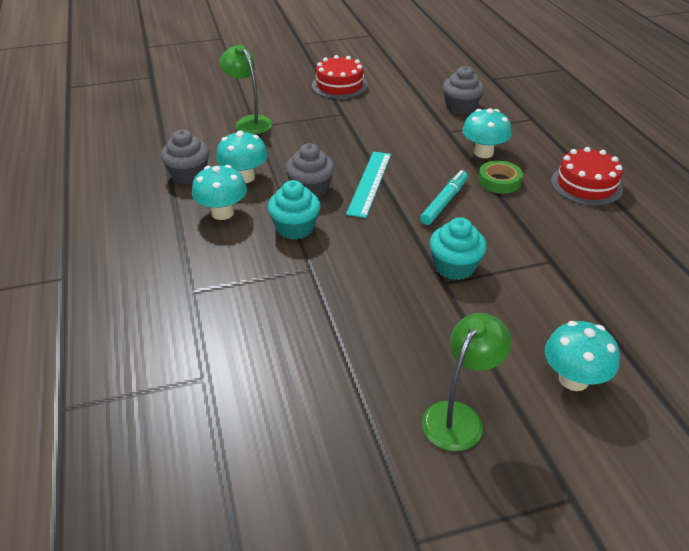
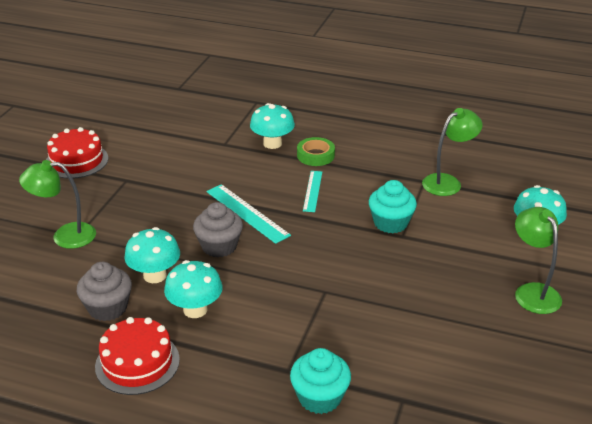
camera: 55 degrees left, 5 degrees down
(295, 228) = (264, 277): turquoise cupcake -> turquoise cupcake (320, 397)
(444, 202) = (313, 191): turquoise marker -> turquoise ruler
(460, 107) = (198, 122): grey cupcake -> none
(573, 277) = (448, 182): none -> green lamp
(586, 185) = (360, 125): red cake -> red cake (137, 363)

